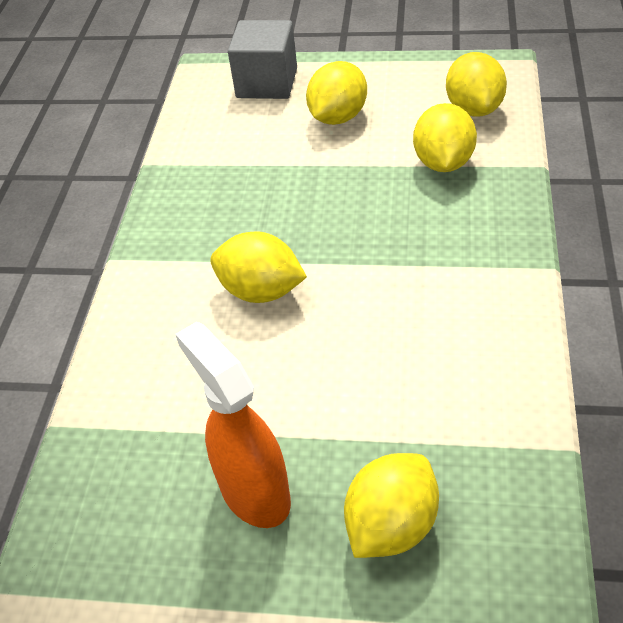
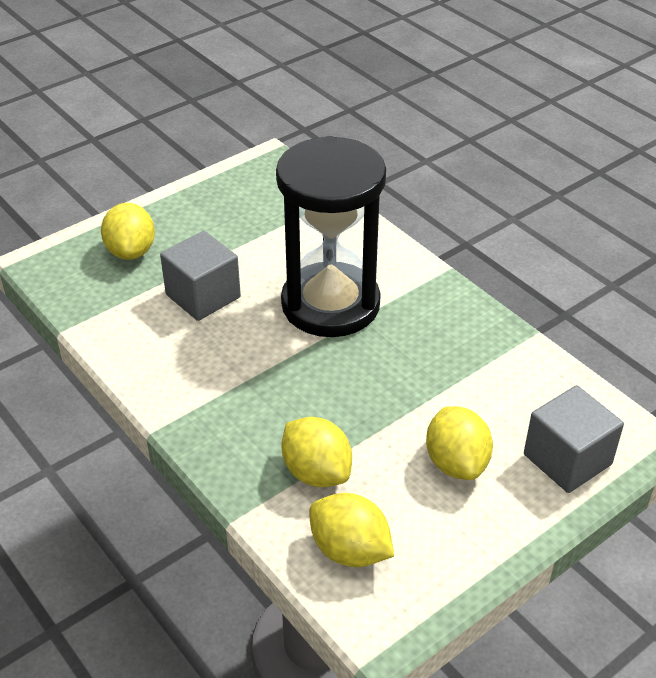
camera: 130 degrees right, 5 degrees down
(254, 492) = (212, 226): orange spray bottle -> none
(261, 291) = (330, 304): yellow lemon -> black hourglass
(370, 387) = (203, 296): none -> grey cube

